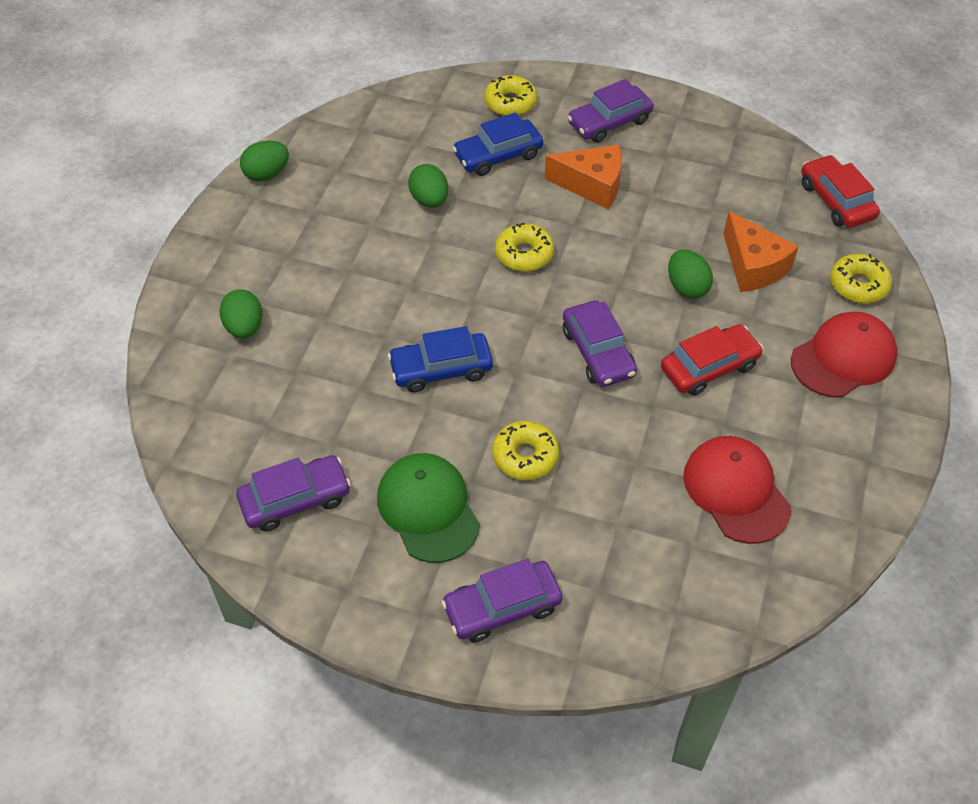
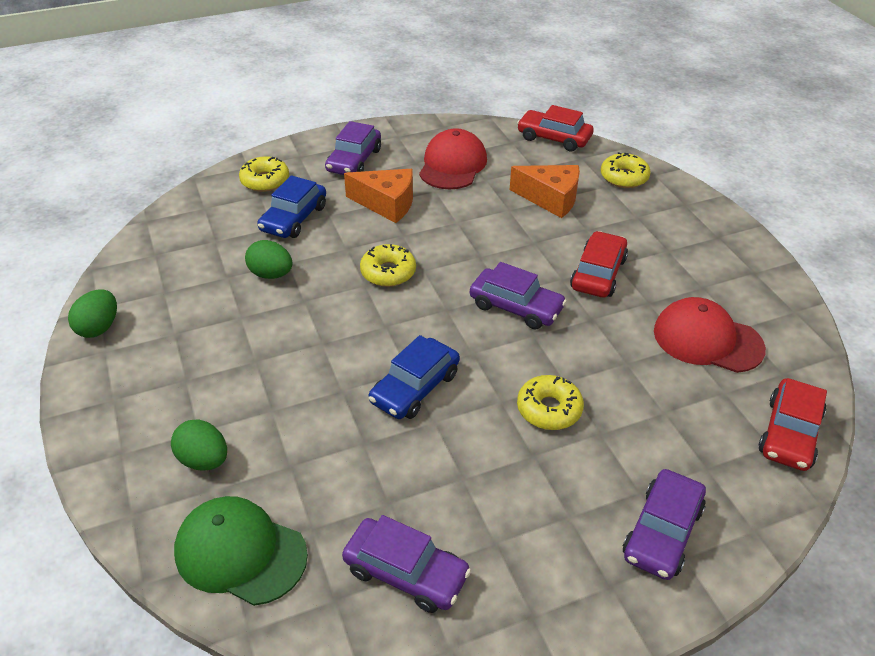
camera: 40 degrees left, 10 degrees down
(295, 500) = (406, 572): purple car -> purple car turned 90 degrees clockwise
(428, 509) = (523, 499): green cap -> green cap (240, 552)
(592, 185) = (386, 204): orange cheese -> orange cheese turned 45 degrees clockwise
(686, 287) = (525, 233): green egg -> none
(705, 615) = (789, 433): none -> red car
(843, 358) = (667, 222): red cap -> red cap (452, 165)

